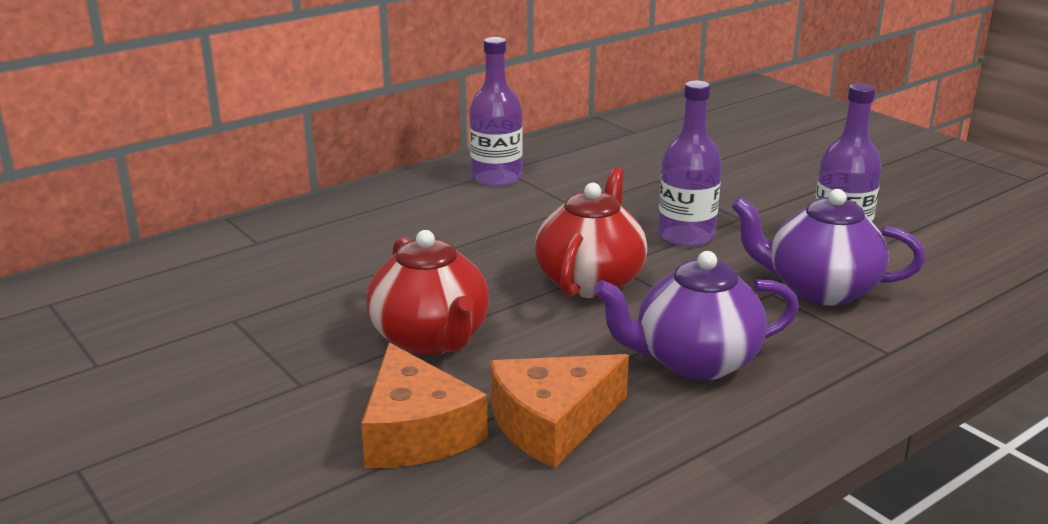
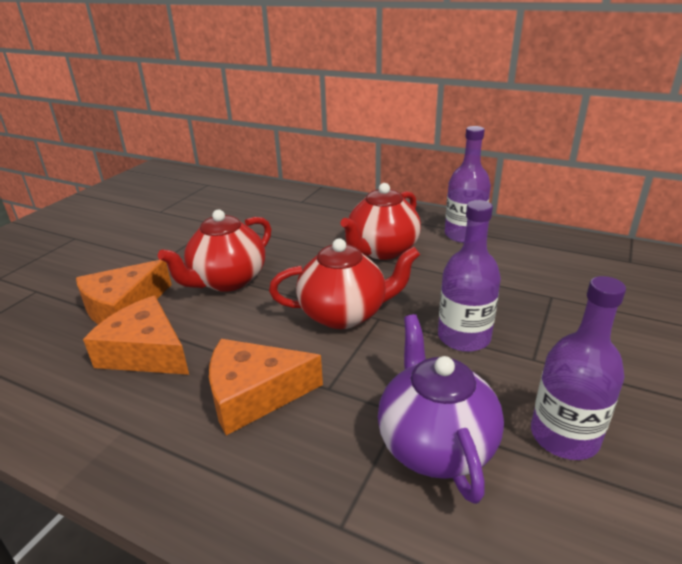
camera: 65 degrees right, 5 degrees up
(475, 227) = (382, 250): none -> red teapot
(694, 361) = (254, 394): purple teapot -> orange cheese

